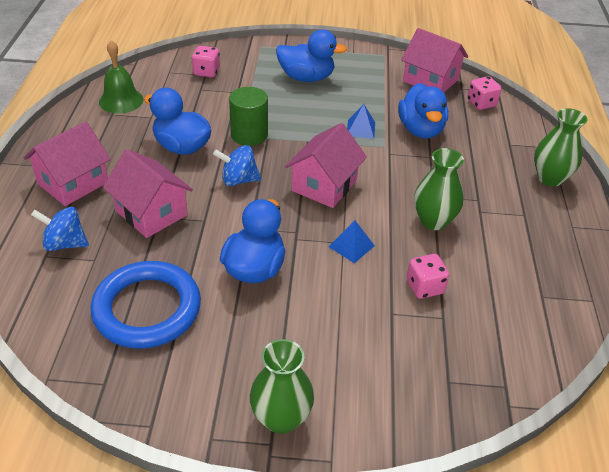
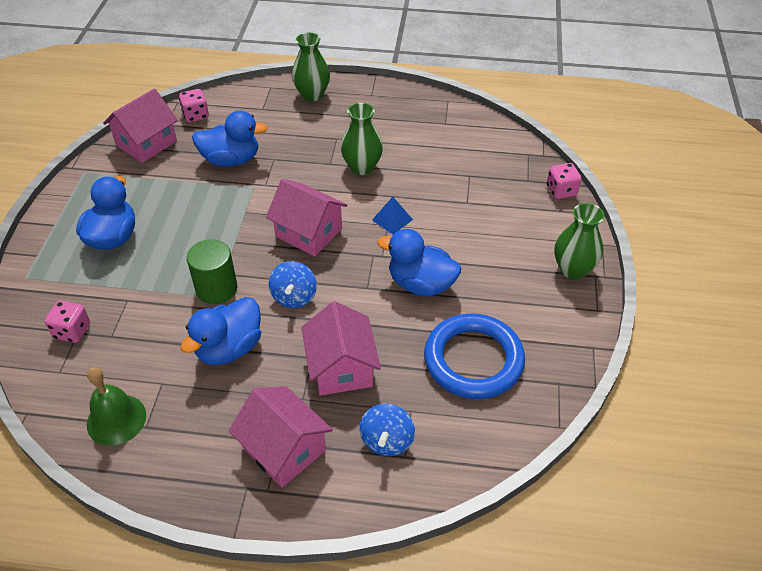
camera: 85 degrees left, 5 degrees up
(151, 213) = (341, 367): pink house -> pink house turned 60 degrees counterclockwise
(360, 129) = (221, 201): blue pyramid -> none
(424, 287) = (438, 181): pink dice -> pink dice (561, 191)

